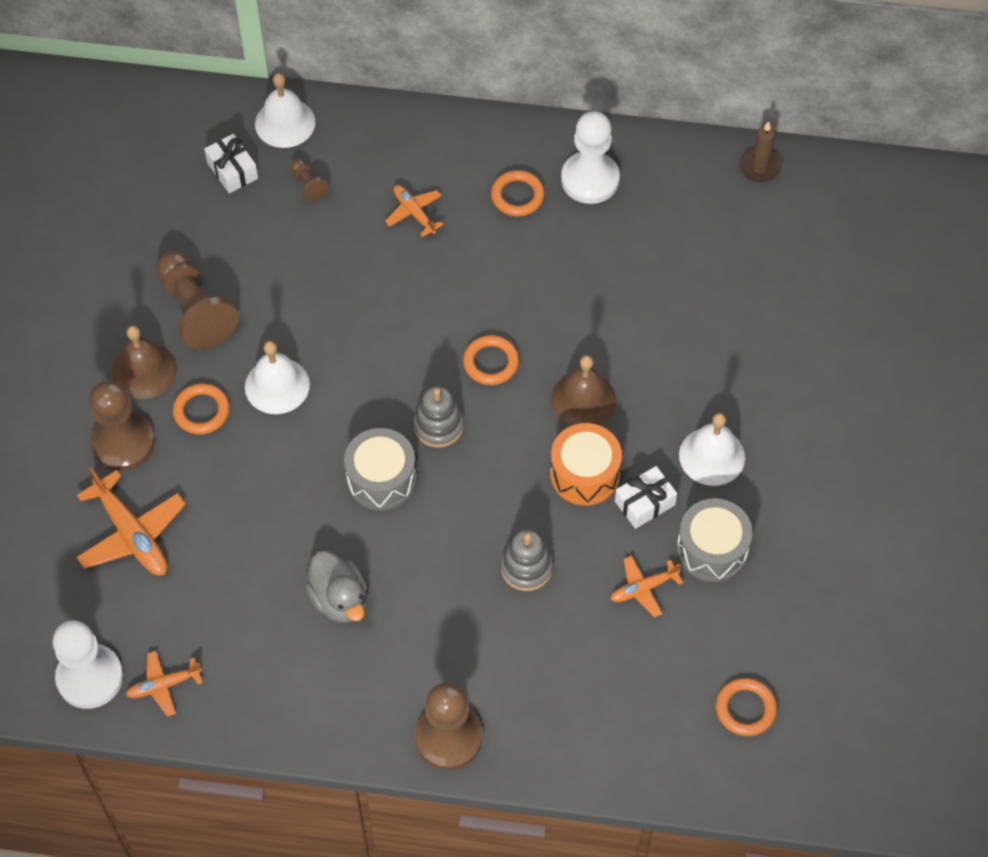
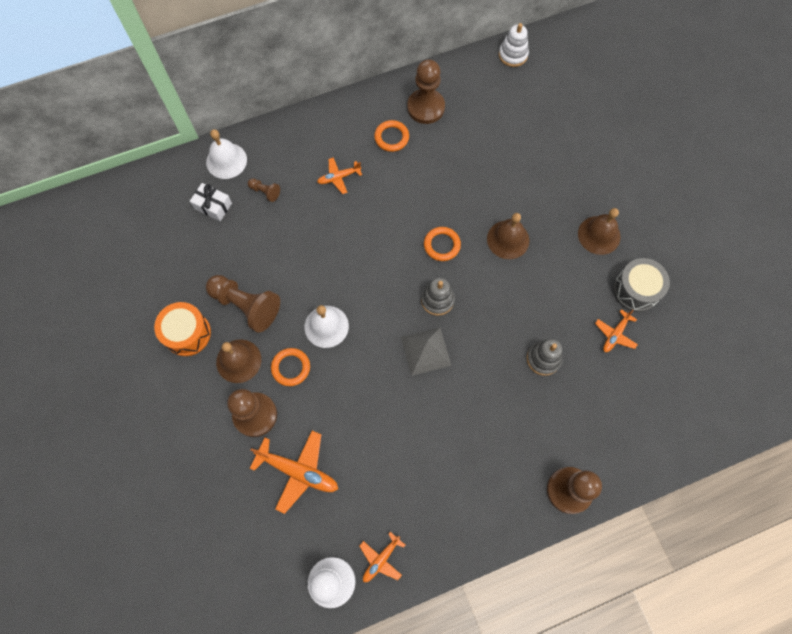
camera: 30 degrees left, 10 degrees up
(339, 599) = (450, 440): grey duck -> none
(381, 479) = (426, 351): grey drum -> grey pyramid
(414, 213) = (339, 177): orange plane -> orange plane turned 45 degrees counterclockwise
(584, 474) = (538, 284): orange drum -> orange drum (187, 333)
(590, 179) = (426, 107): white pawn -> brown pawn
(644, 503) = (582, 283): white gift -> none
(712, 456) = (599, 235): white bell -> brown bell
(745, 709) = (716, 374): orange ring -> none
(759, 167) = (513, 55): brown candle -> white stacking toy

